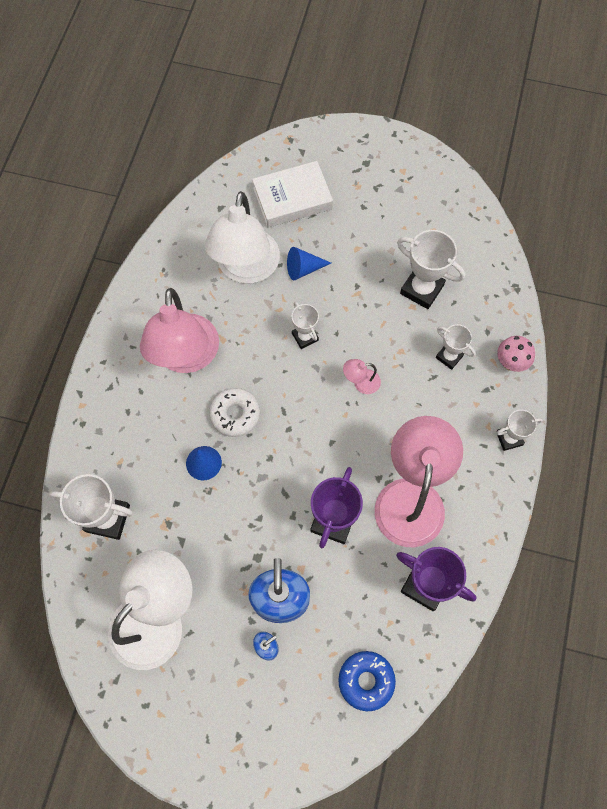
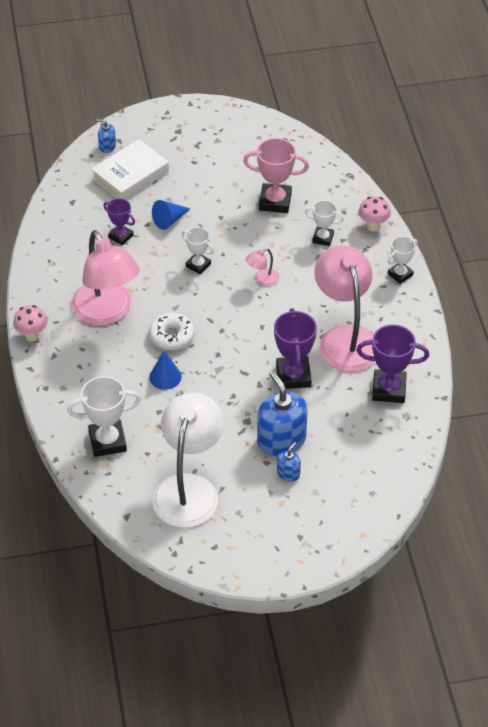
camera: 25 degrees left, 20 degrees down
(101, 354) = (32, 336): none -> pink mushroom
(246, 269) = (121, 236): white lamp -> purple trophy
(287, 154) = (107, 146): none -> blue soap dispenser
(366, 680) = (378, 464): blue donut -> none
(421, 289) = (275, 201): white trophy -> pink trophy

